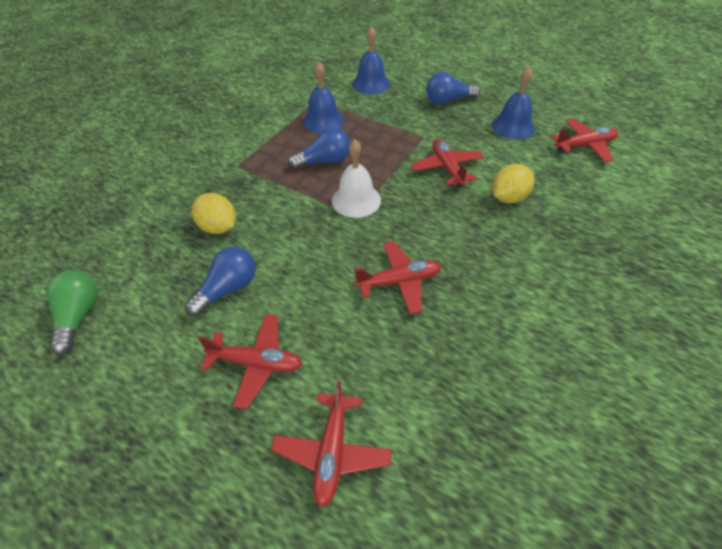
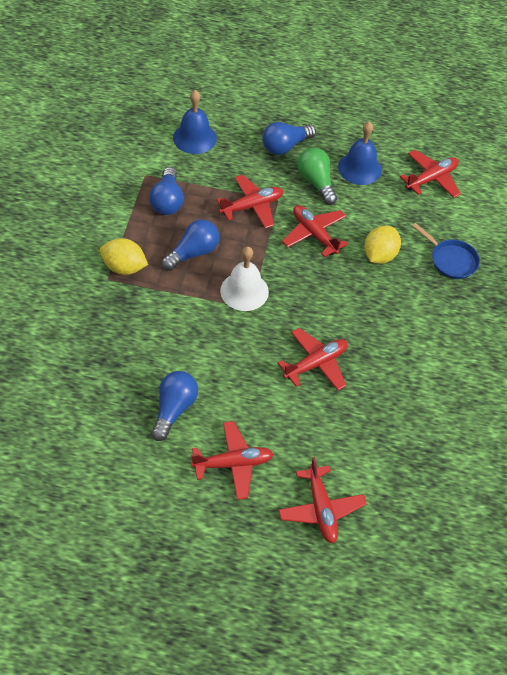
camera: 25 degrees left, 5 degrees up
(79, 316) = (57, 469): green light bulb -> green light bulb (316, 182)
(218, 227) = (129, 352): yellow lemon -> yellow lemon (124, 267)
(323, 120) = (167, 201): blue bell -> blue light bulb
(397, 137) = (252, 206): none -> red plane
(587, 217) = (451, 260): none -> blue pan

